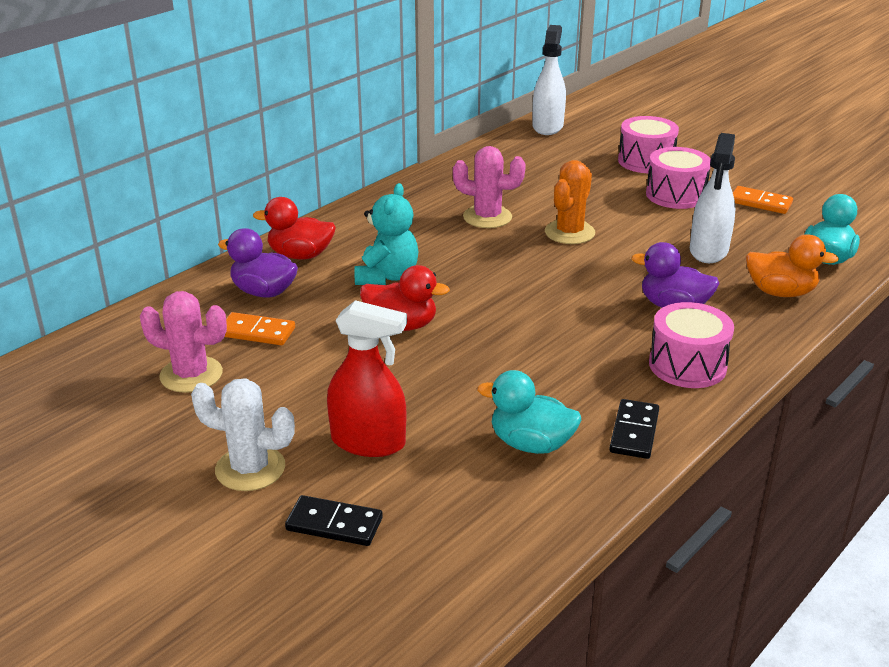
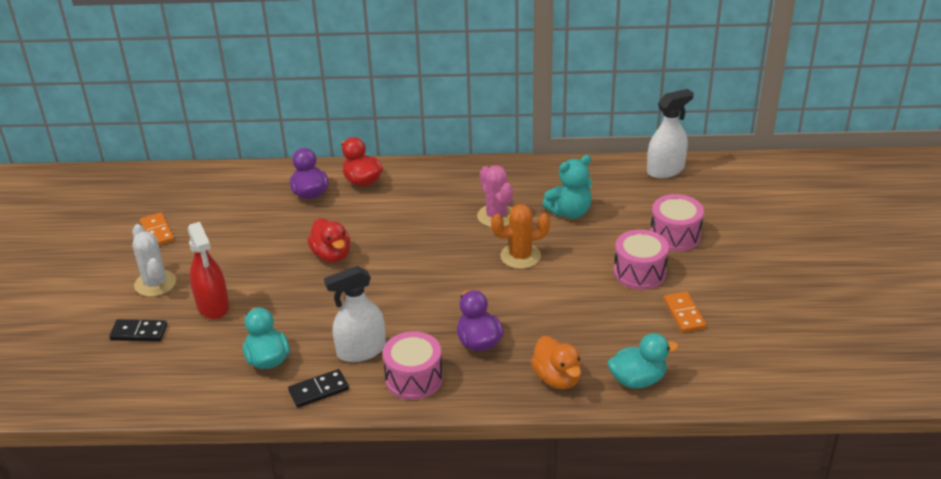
camera: 50 degrees right, 5 degrees up
(191, 375) = (210, 220): pink cactus -> none
(257, 332) = (269, 215): orange domino -> orange domino (157, 232)
(334, 524) = (139, 332): black domino -> black domino turned 60 degrees counterclockwise
(387, 276) = (377, 221): turquoise teddy bear -> turquoise teddy bear (570, 212)
(708, 251) = (575, 323): white spray bottle -> white spray bottle (361, 351)

